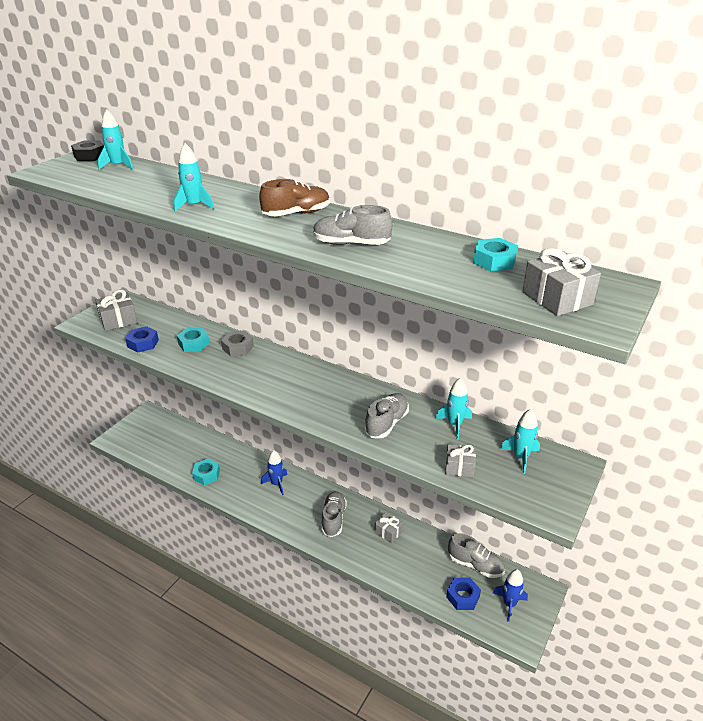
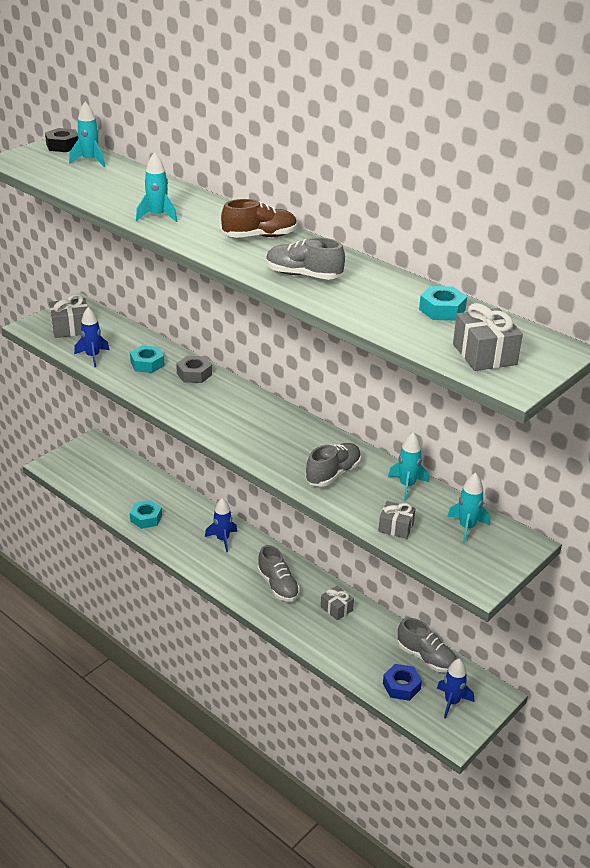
camera: 10 degrees right, 0 degrees up
(143, 343) = (93, 356): blue nut -> blue rocket
(333, 519) = (278, 586): grey shoe -> grey shoe turned 135 degrees clockwise

